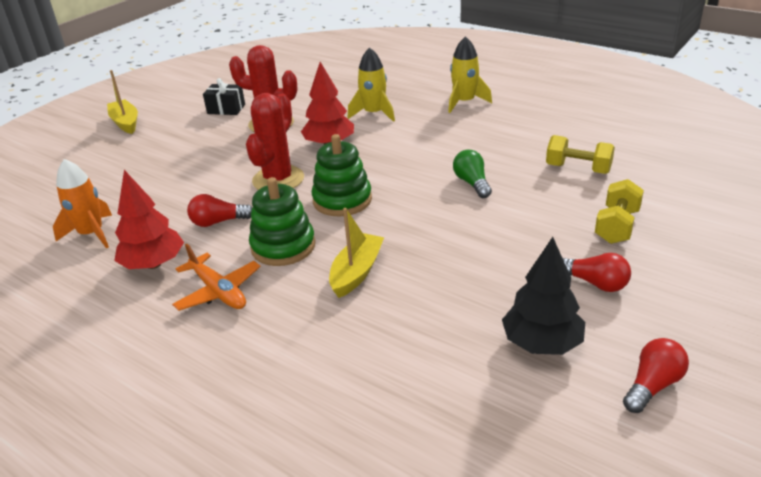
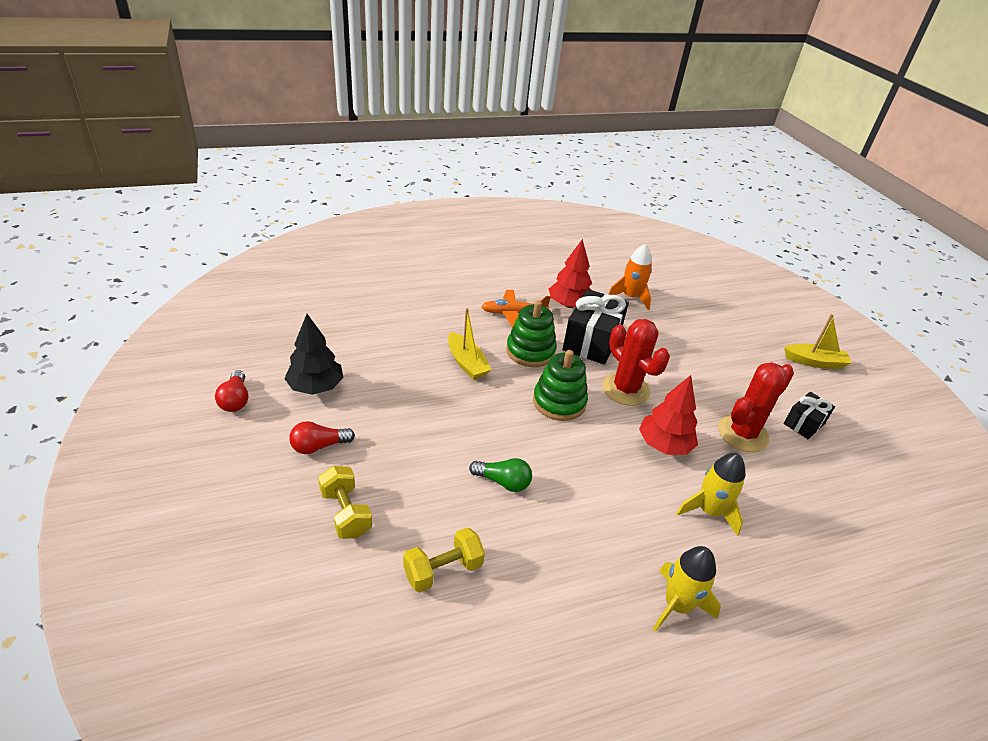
camera: 120 degrees right, 5 degrees up
(218, 222) = (592, 341): red light bulb -> black gift

